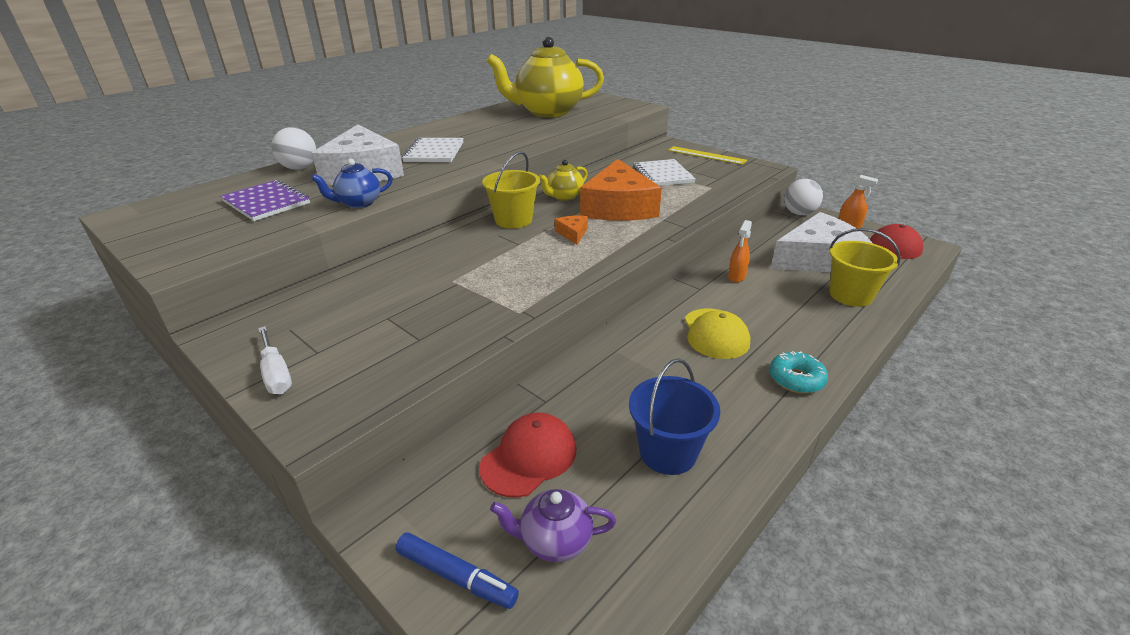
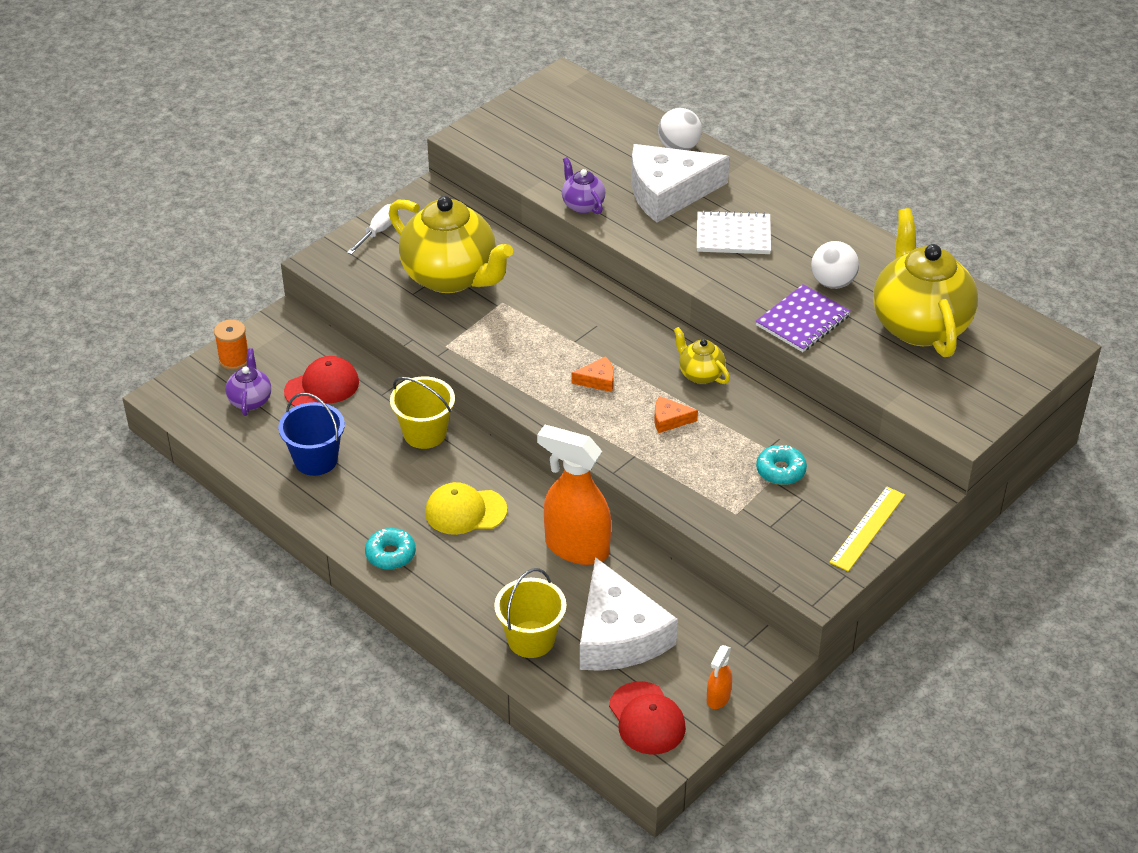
camera: 90 degrees right, 10 degrees up
(266, 202) = (586, 149): purple notebook -> purple notebook (802, 320)
(276, 373) = (379, 231): white screwdriver -> white screwdriver turned 150 degrees clockwise
(359, 203) = (582, 205): blue teapot -> purple teapot
(398, 313) = (451, 277): none -> yellow teapot
(456, 576) = (234, 360): blue marker -> orange spool
(513, 220) = (633, 334): yellow bucket -> yellow bucket (424, 433)
(529, 457) = (322, 387): red cap -> red cap turned 75 degrees counterclockwise
(618, 207) = (669, 420): orange cheese -> orange cheese, size x0.40
(663, 175) = (780, 470): white notebook -> turquoise donut
(736, 277) = (576, 548): orange spray bottle -> orange spray bottle, size x2.20
(799, 213) = (759, 652): white ball -> white ball (832, 282)

